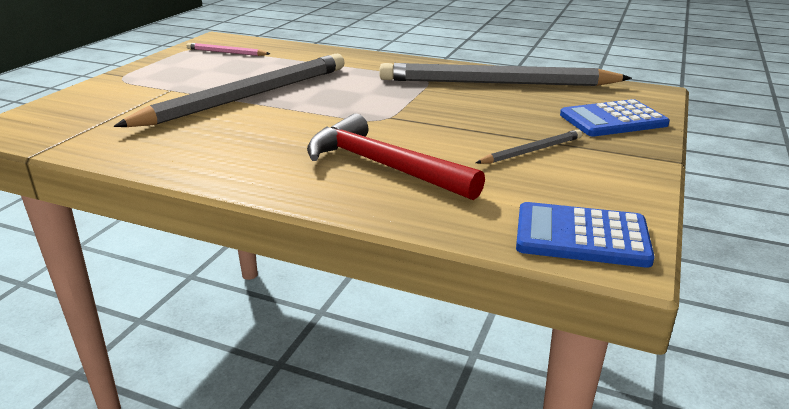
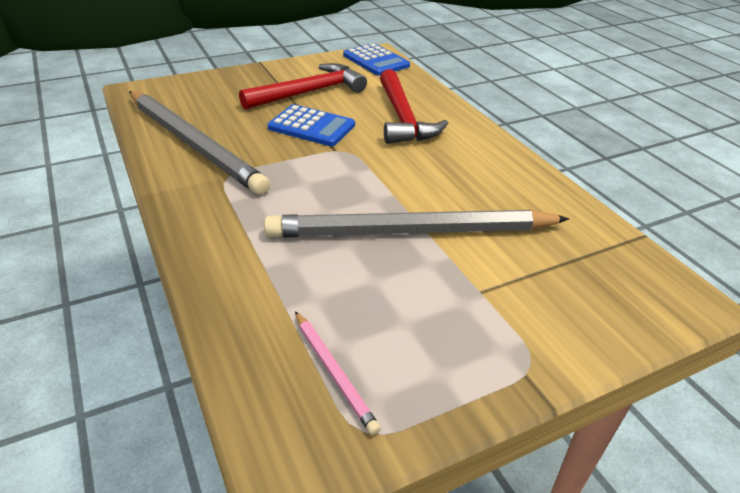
camera: 140 degrees left, 10 degrees up
(531, 151) = (309, 92): grey pencil -> red hammer
(613, 120) = (219, 87): blue calculator -> blue calculator (311, 127)

